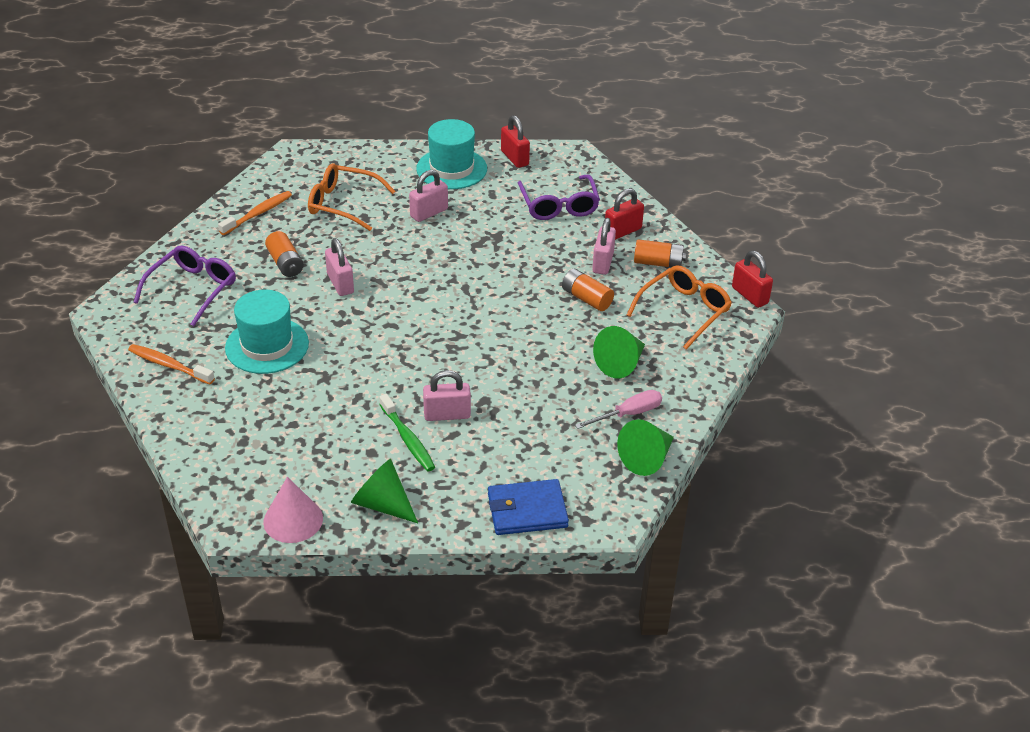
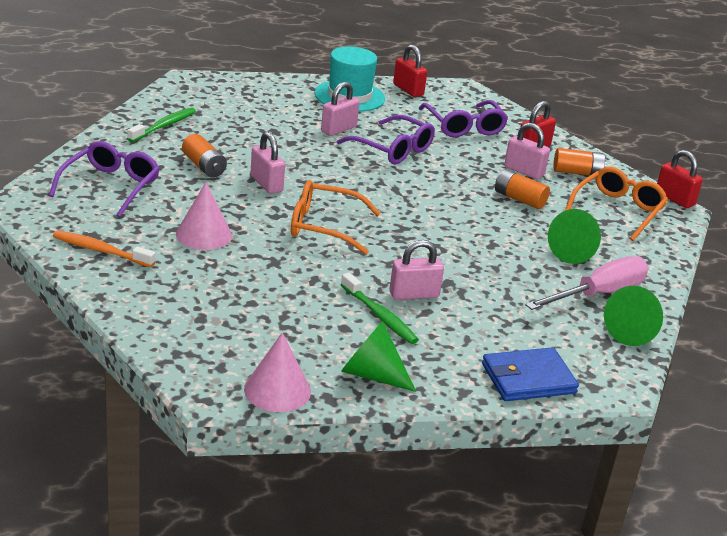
camera: 10 degrees left, 10 degrees down
(258, 214) = (164, 126): orange toothbrush -> green toothbrush
(267, 346) = (204, 234): turquoise hat -> pink cone
(343, 204) = (250, 120): orange glasses -> orange glasses (324, 226)
(476, 237) = (392, 149): none -> purple glasses
(603, 262) = (524, 171): pink padlock -> pink padlock turned 60 degrees counterclockwise
(628, 414) = (598, 294): pink screwdriver -> pink screwdriver, size x1.55

